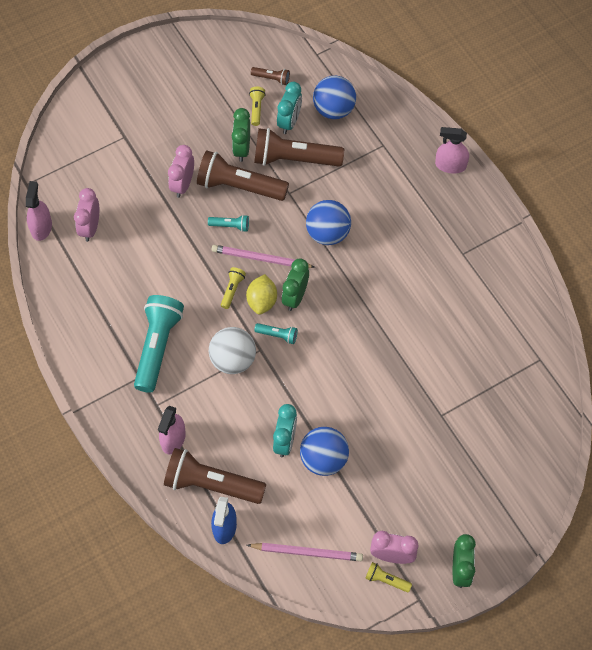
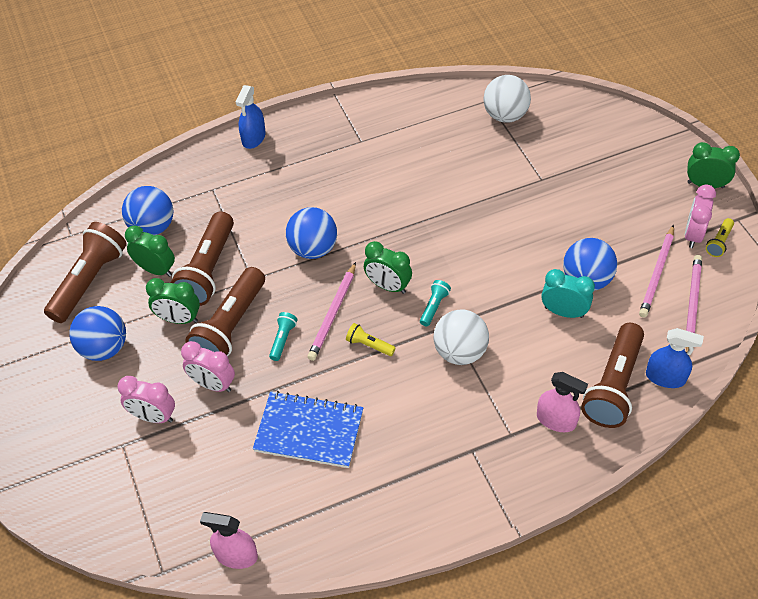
camera: 80 degrees left, 10 degrees down
(90, 228) = (250, 494): pink clock -> pink clock (153, 416)
(147, 258) = (309, 431): none -> blue notebook
(157, 346) = (433, 428): turquoise flashlight -> none
(208, 104) = (104, 348): none -> blue ball
(256, 109) = (127, 300): yellow flashlight -> none
(262, 301) = (388, 317): yellow lemon -> none
(272, 78) = (89, 281): brown flashlight -> brown flashlight, size x2.24
(289, 122) = (156, 269): turquoise clock -> green clock
(339, 522) = (657, 273): none -> pink pencil
(450, 165) = (253, 138): pink spray bottle -> blue spray bottle
(522, 377) = (505, 115): none -> white ball

